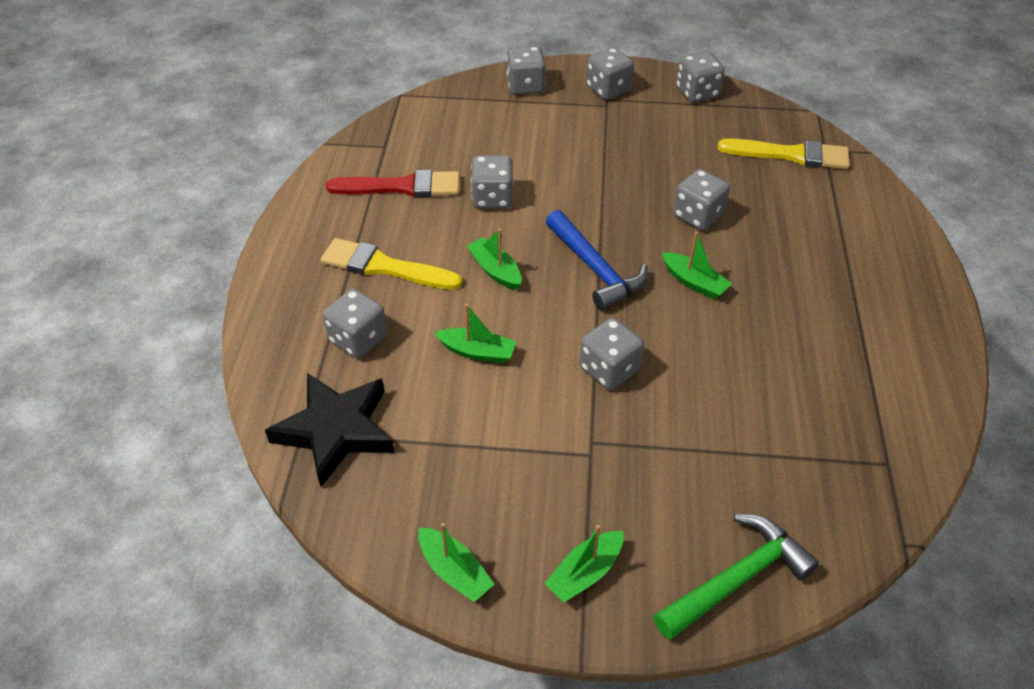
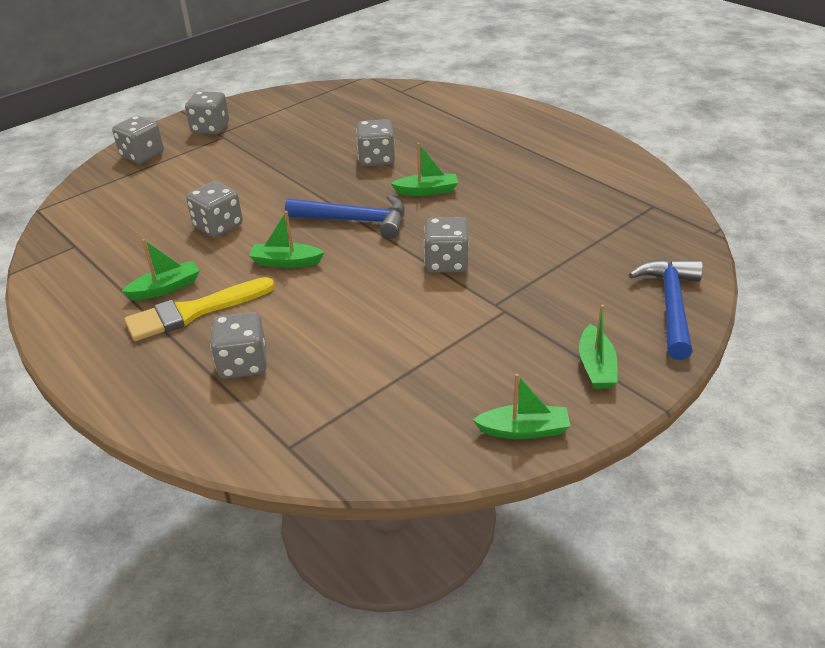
camera: 45 degrees left, 10 degrees down
(336, 430) = (314, 425): black star -> none
(402, 187) = (131, 260): red brush -> none
(477, 352) = (346, 311): green boat -> green boat (165, 288)
(697, 93) = (277, 101): grey dice -> none
(736, 578) = (671, 305): green hammer -> blue hammer
(791, 155) = (385, 103): yellow brush -> none

